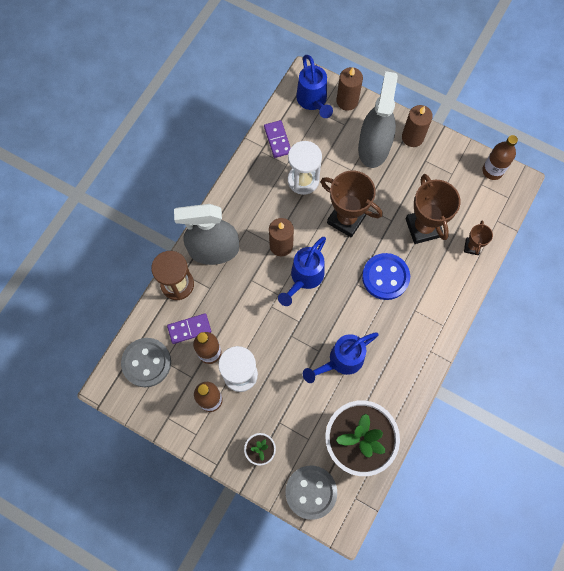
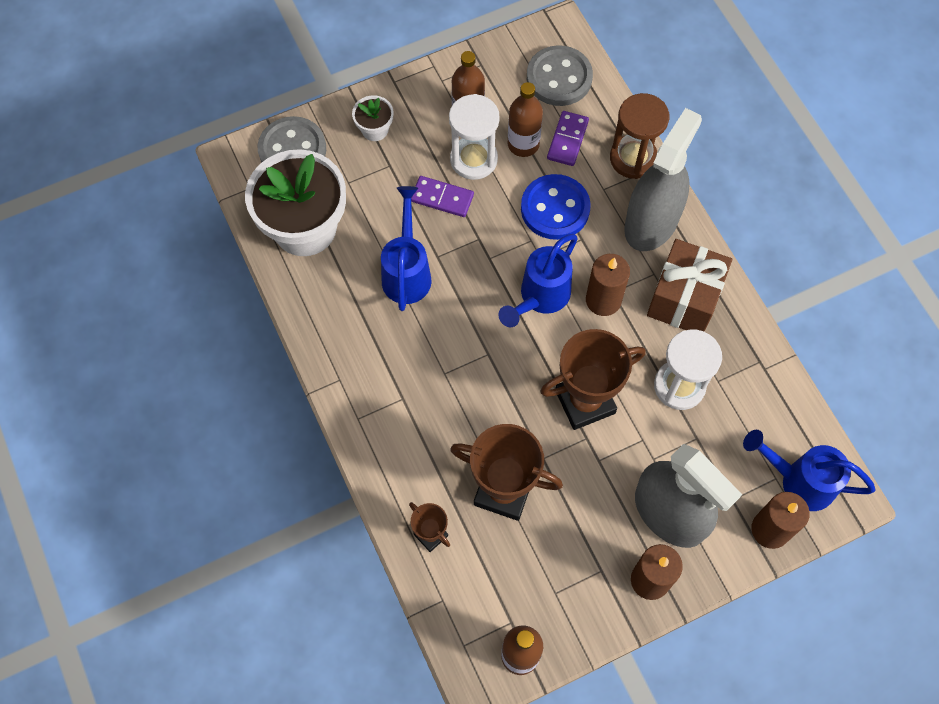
camera: 125 degrees right, 5 degrees down
(250, 206) = (684, 299): none -> brown gift
(277, 140) = (764, 393): purple domino -> purple domino (442, 198)
(304, 278) = (540, 298): blue watering can -> blue watering can turned 120 degrees counterclockwise
(385, 277) = (471, 394): blue button -> blue button (555, 208)

